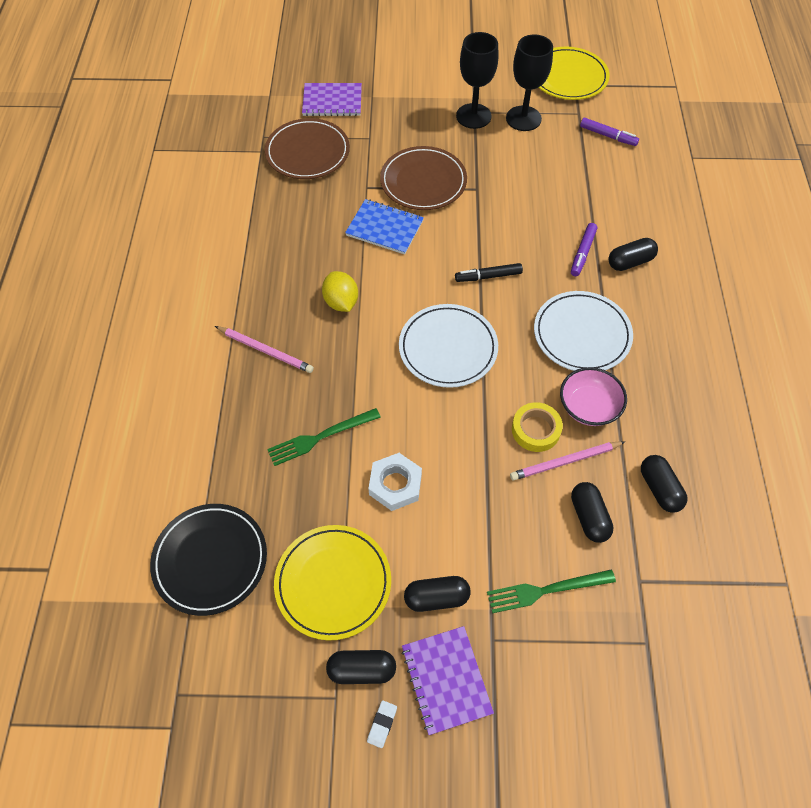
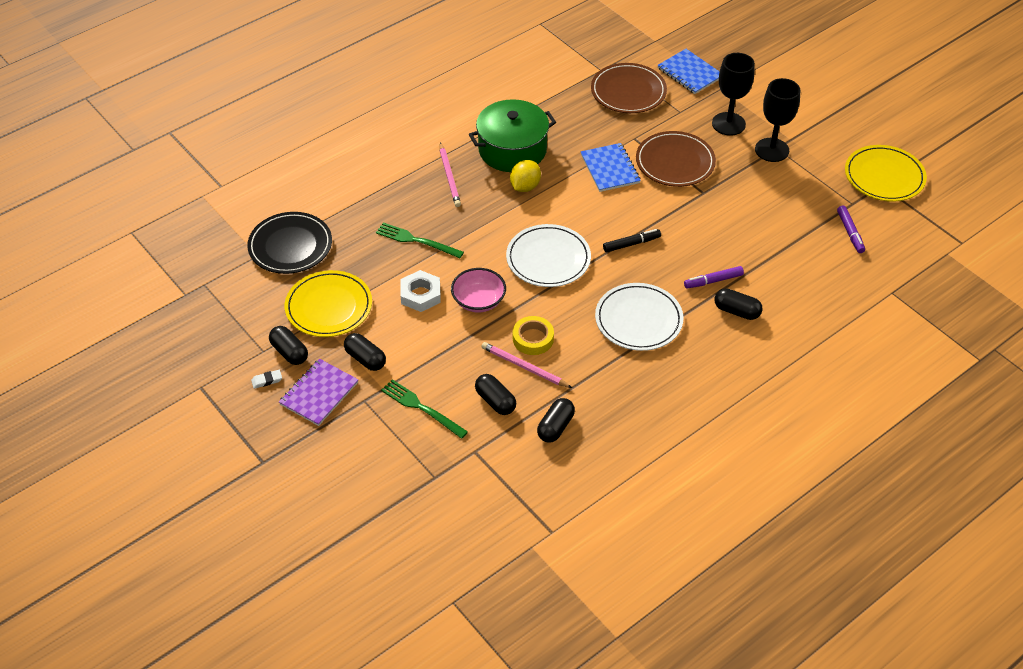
camera: 50 degrees right, 10 degrees down
(285, 279) = (512, 150): none -> green pot
(332, 101) = (690, 73): purple notebook -> blue notebook
(488, 276) = (631, 244): black marker -> black marker turned 120 degrees clockwise
(523, 118) = (805, 177): black goblet -> black goblet (728, 124)
(588, 407) = (581, 356): pink bowl -> pink bowl (478, 301)
(589, 517) = (495, 401): black capsule -> black capsule turned 75 degrees counterclockwise

